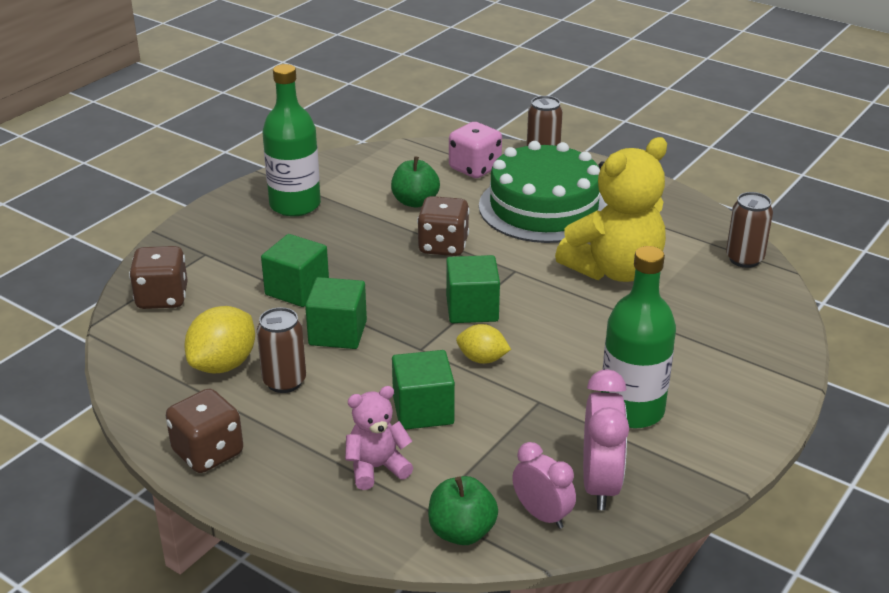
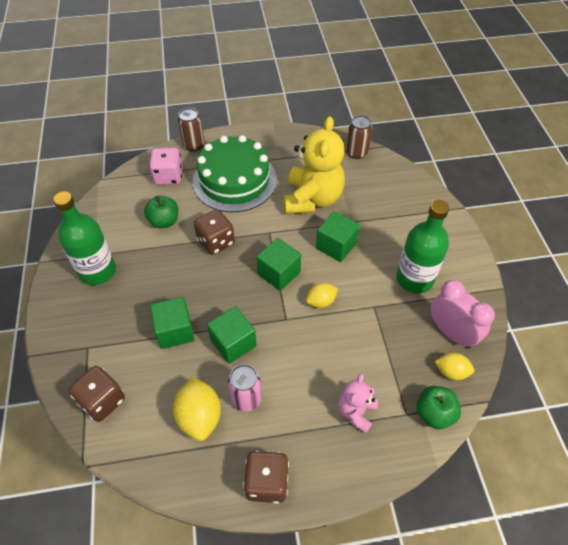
camera: 45 degrees left, 20 degrees up
(284, 382) = (246, 399): brown can -> pink can
(423, 410) = (333, 357): green cube -> green cube (336, 246)
(542, 515) = (451, 372): pink clock -> yellow lemon

